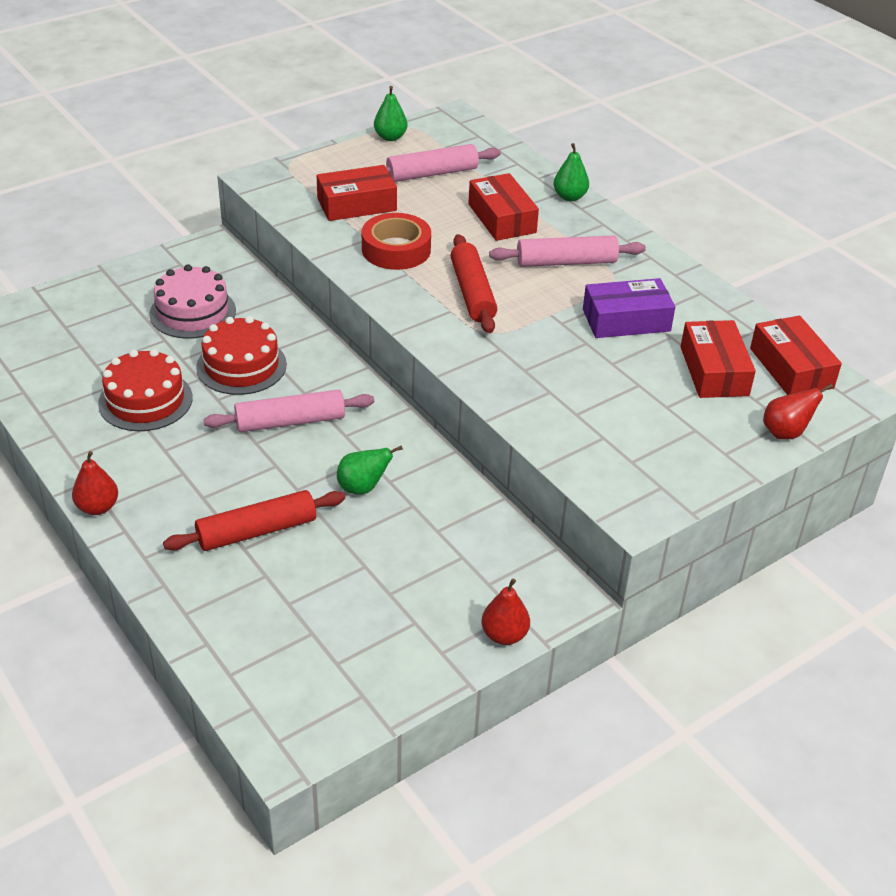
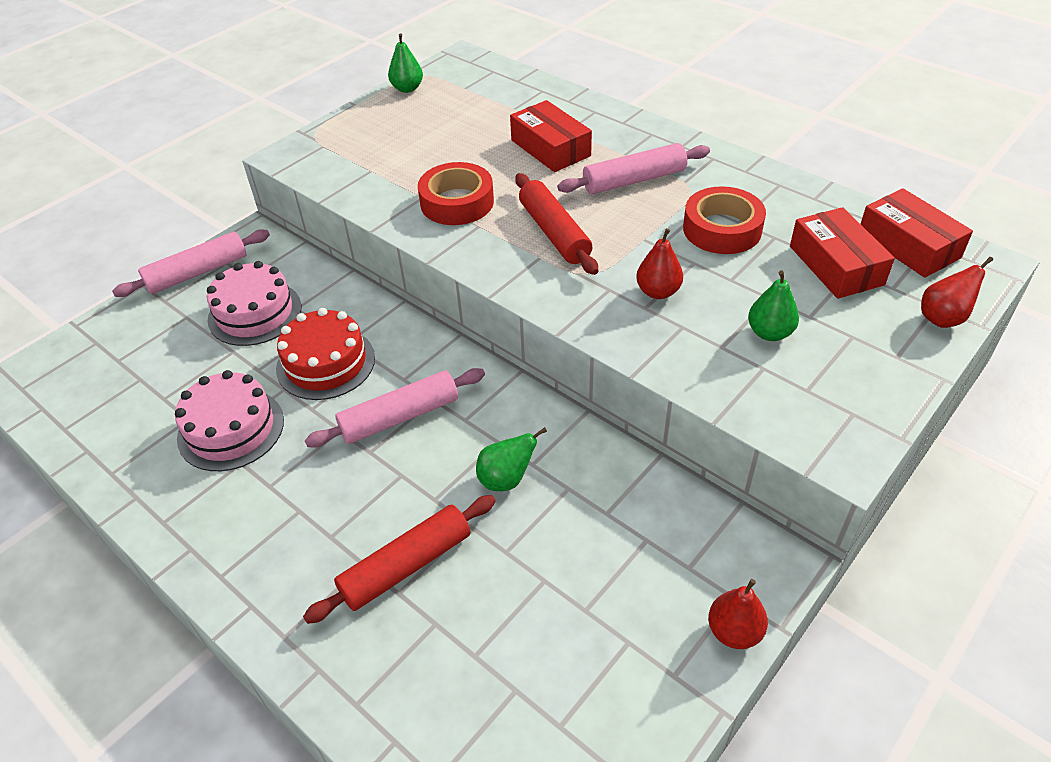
camera: 10 degrees left, 5 degrees up
(98, 507) = (210, 582): red pear -> red pear (658, 292)
(145, 400) = (231, 429): red cake -> pink cake
(357, 204) = (398, 163): red box -> none
(432, 174) = (463, 116): pink rolling pin -> pink rolling pin (197, 273)
(569, 197) = (607, 114): green pear -> green pear (769, 333)
(626, 320) = (722, 229): purple box -> red tape

